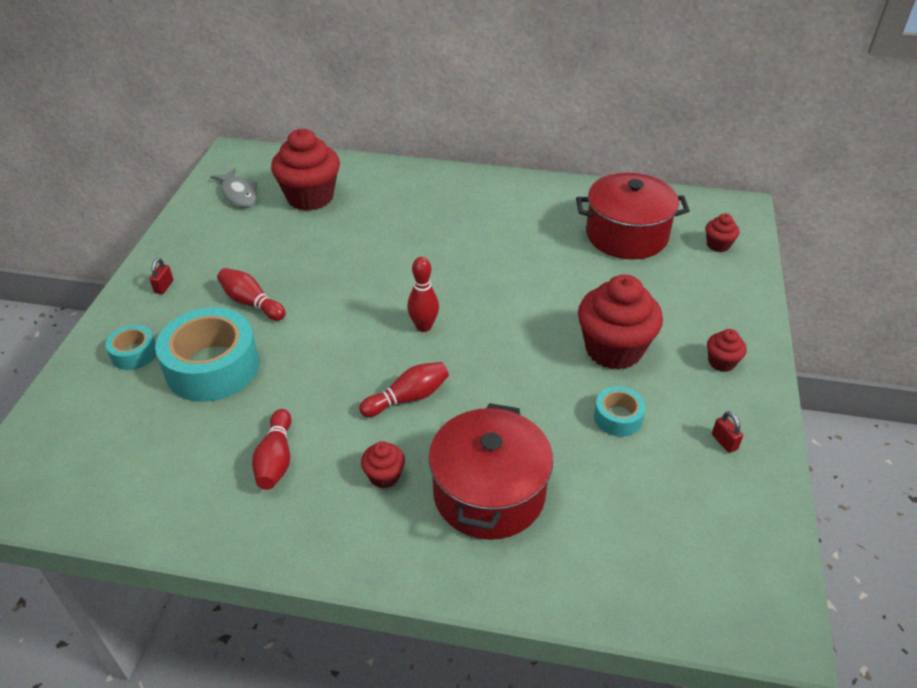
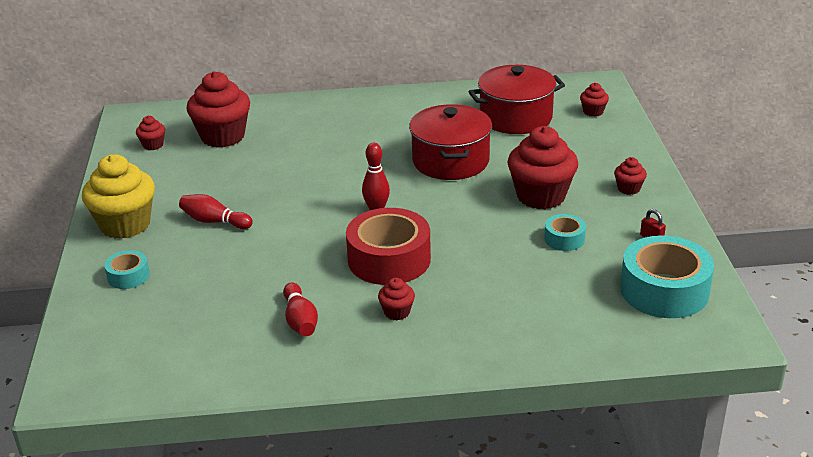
camera: 15 degrees left, 10 degrees down
(164, 287) = (125, 225): red padlock -> yellow cupcake
(212, 367) = (206, 271): turquoise tape -> turquoise tape (664, 290)
(238, 194) = (153, 145): grey fish -> red cupcake
(408, 398) = (389, 259): red bowling pin -> red tape
(489, 493) = (486, 305): red pot -> red pot (451, 161)

